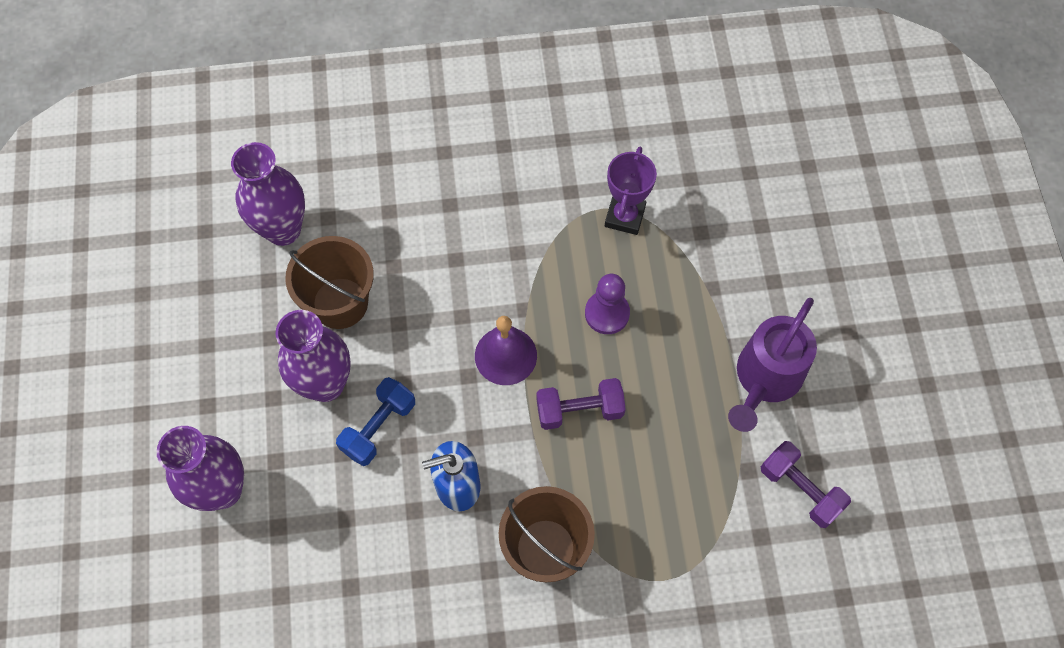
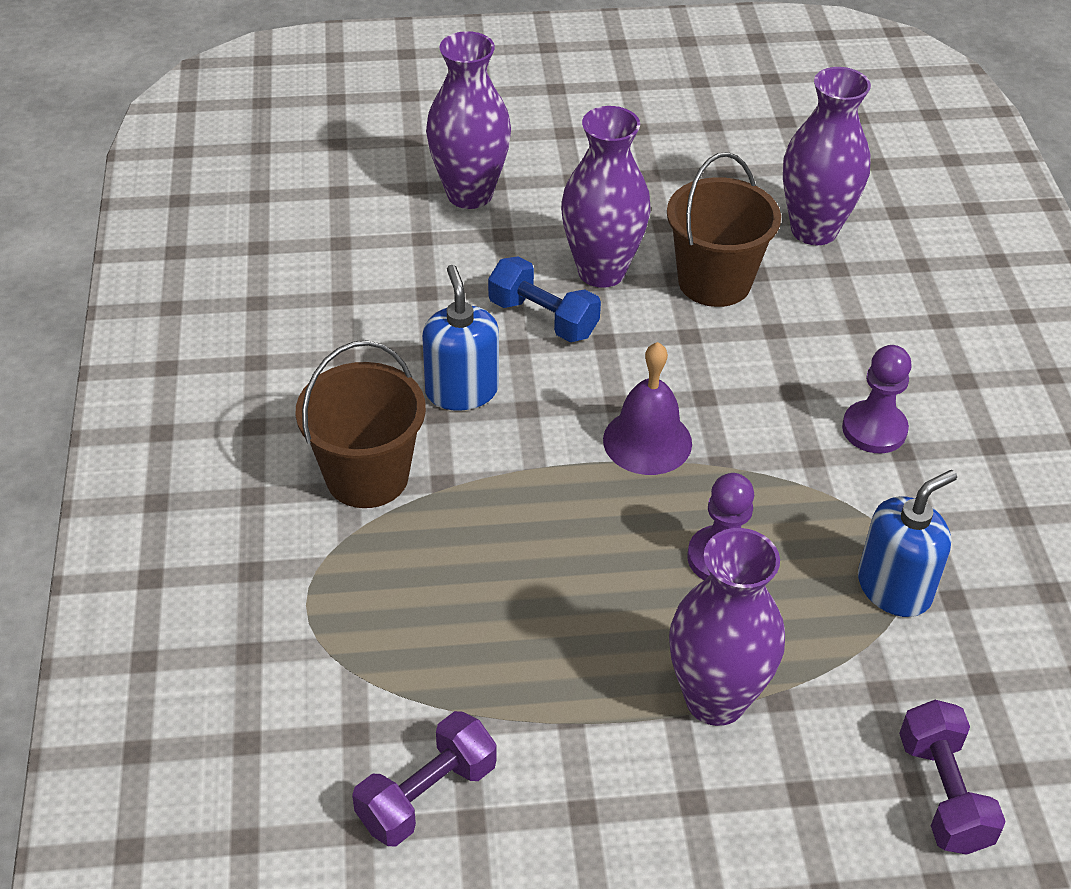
camera: 90 degrees right, 20 degrees down
(491, 212) = (874, 429): none -> purple pawn
(579, 410) = (565, 519): purple dumbbell -> purple dumbbell (943, 793)
(625, 216) = (894, 588): purple trophy -> blue soap dispenser
(716, 323) = (715, 699): none -> purple vase
(764, 380) = (617, 761): purple watering can -> none

